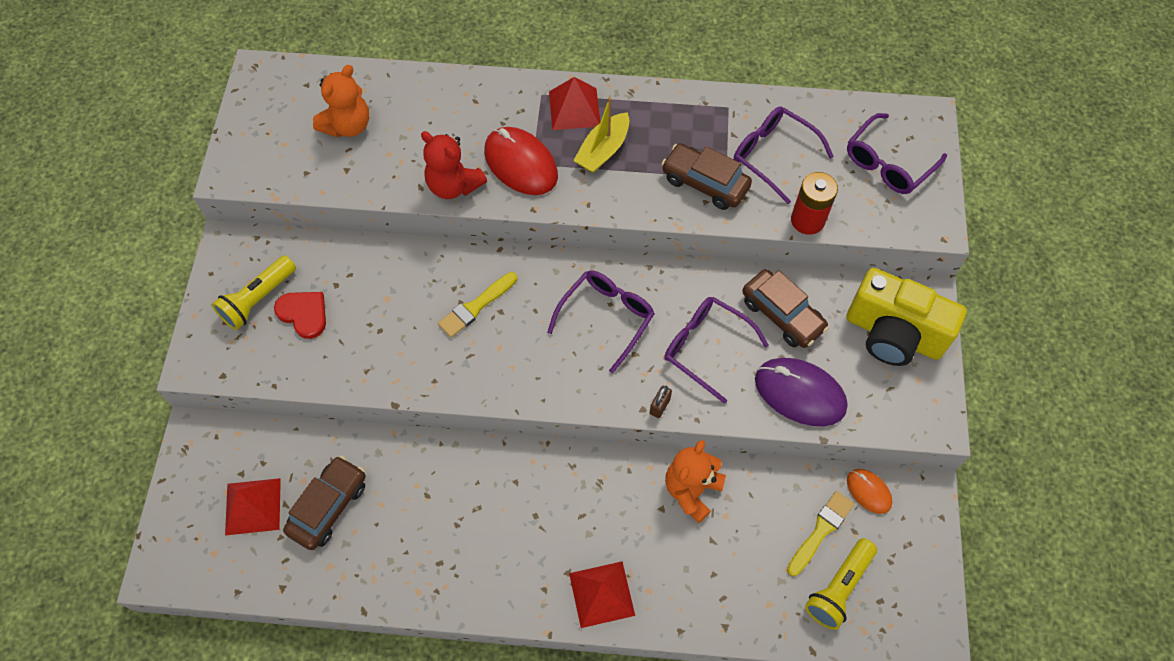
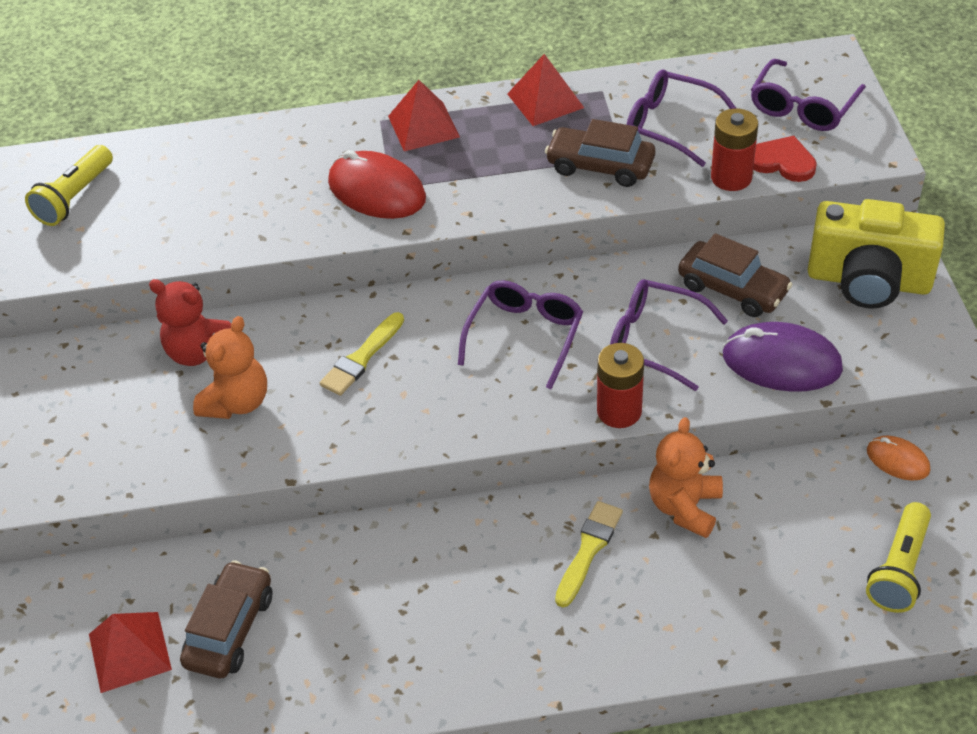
camera: 10 degrees left, 15 degrees down
(258, 300) = (84, 408): yellow flashlight -> yellow flashlight (75, 198)
(303, 314) = (147, 411): red heart -> red heart (782, 162)
(348, 125) = (155, 195): orange teddy bear -> orange teddy bear (237, 402)
(454, 185) = (302, 227): red teddy bear -> red teddy bear (199, 351)
(601, 594) = (610, 644): red pyramid -> red pyramid (545, 100)
(603, 150) = (470, 159): yellow boat -> none
(659, 406) = (619, 411): brown padlock -> red battery
(820, 531) = (855, 514): yellow brush -> yellow brush (588, 550)

